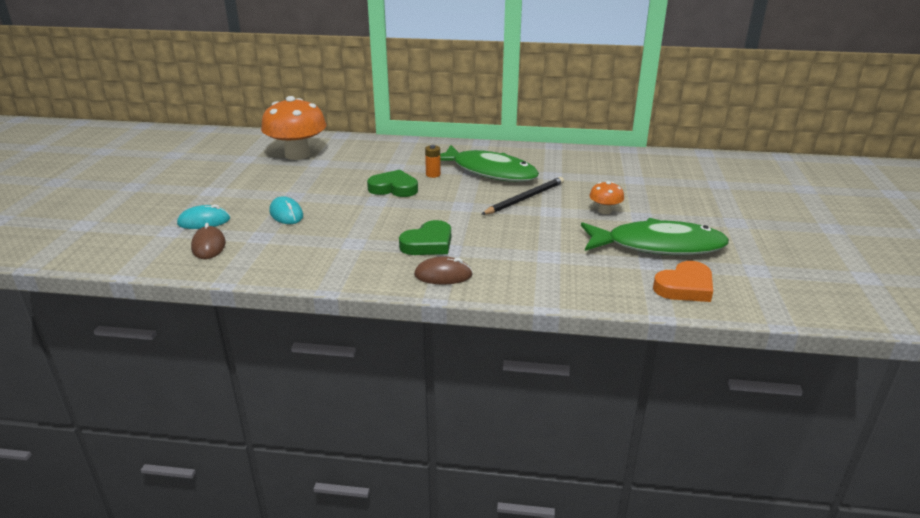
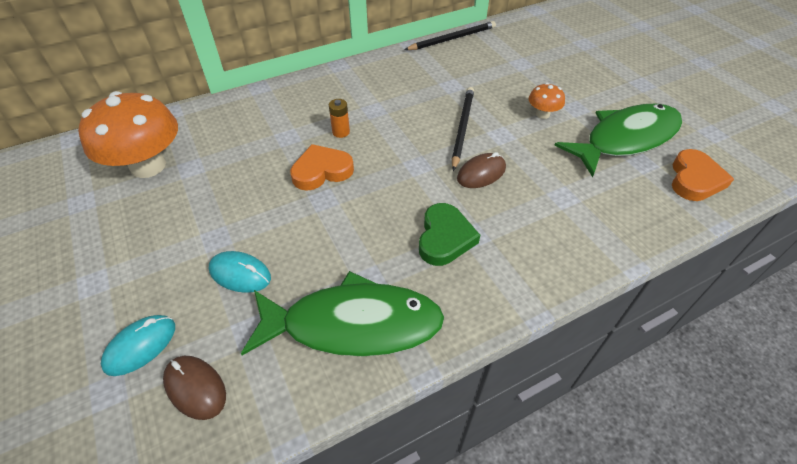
camera: 35 degrees left, 20 degrees up
(394, 188) = (321, 171): green heart -> orange heart
(443, 275) = (507, 277): brown mouse -> brown mouse (481, 173)
(489, 172) = (391, 104): green fish -> green fish (353, 324)
(595, 150) = (452, 39): none -> black pencil

